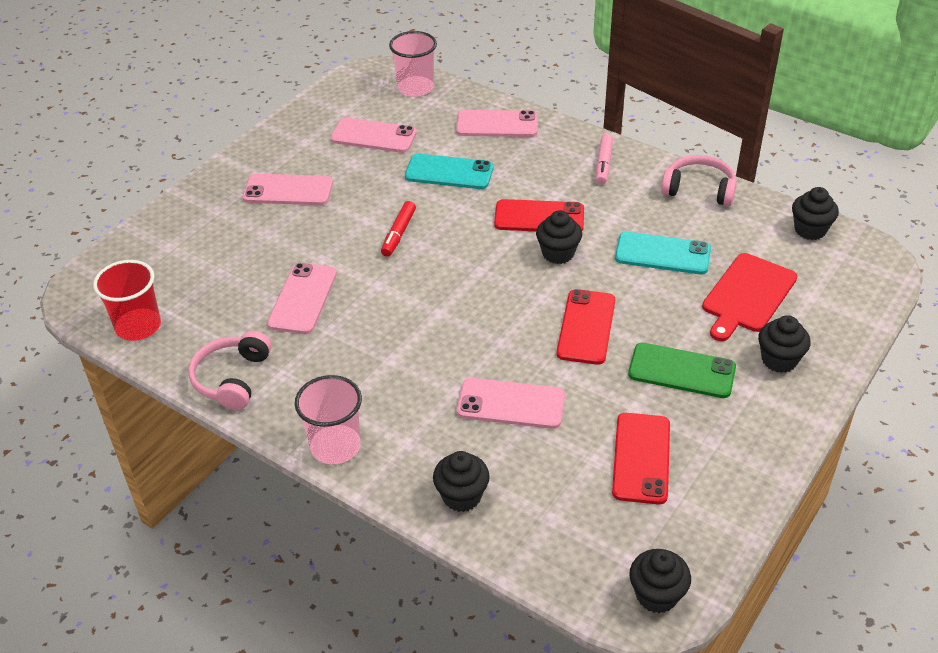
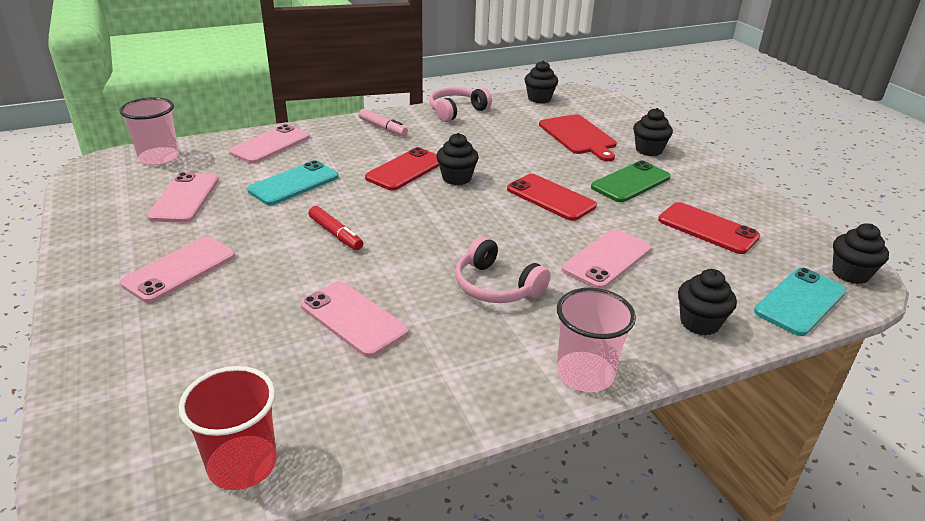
camera: 60 degrees left, 10 degrees down
(232, 379) = (420, 412): pink headphones -> pink headphones (496, 286)
(373, 136) = (185, 198): pink phone -> pink phone turned 45 degrees counterclockwise
(662, 254) = (505, 145): turquoise phone -> turquoise phone (800, 302)

